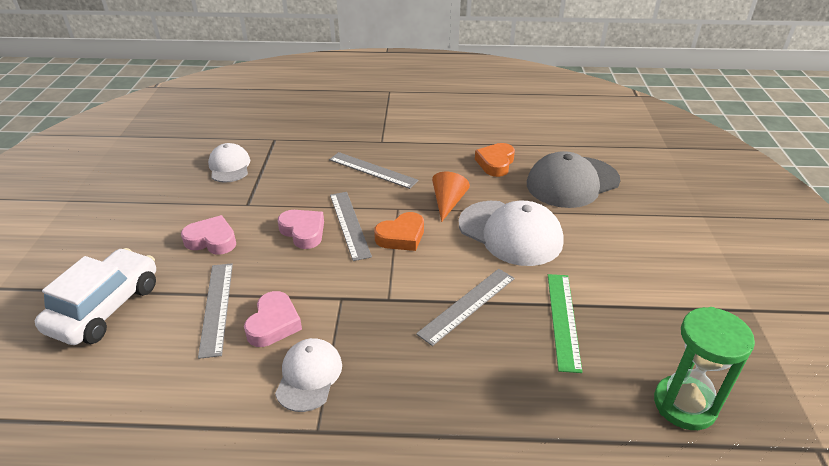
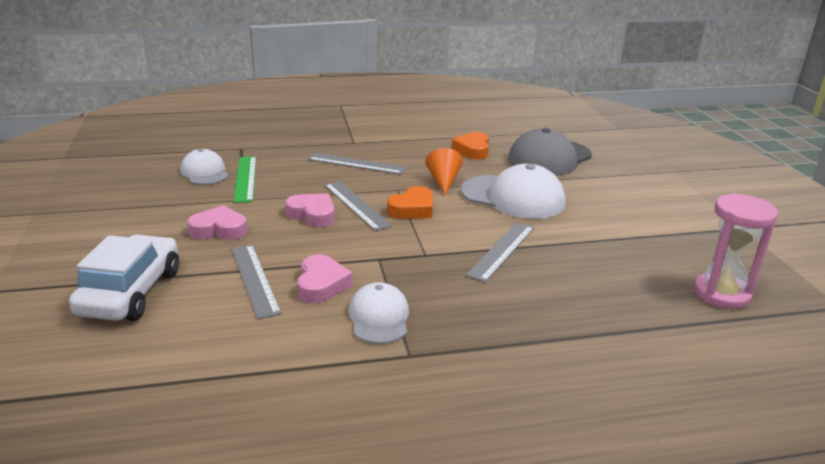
camera: 15 degrees left, 10 degrees down
(563, 320) = (592, 251): green ruler -> green ruler (245, 178)
(684, 405) = (721, 294): green hourglass -> pink hourglass

